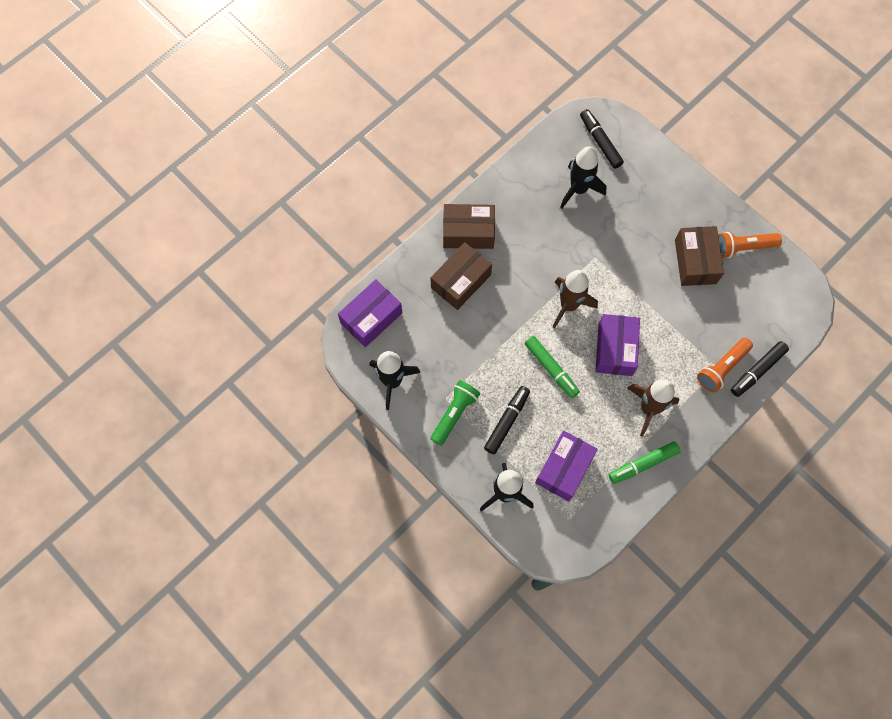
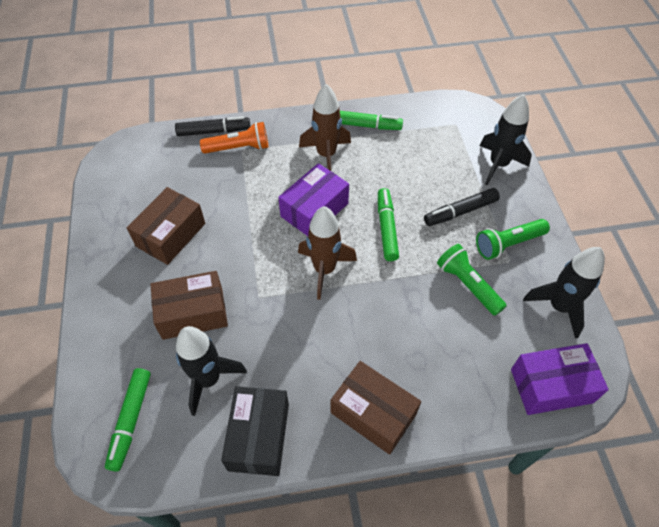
camera: 145 degrees left, 15 degrees down
(460, 281) = (420, 362): brown box -> brown box (193, 313)
(464, 358) = (468, 285): none -> green flashlight
(523, 179) = (259, 436): none -> black box
(564, 469) = (433, 155): purple box -> none
(600, 142) = (131, 420): black marker -> green marker
(743, 247) = (116, 220): orange flashlight -> none

